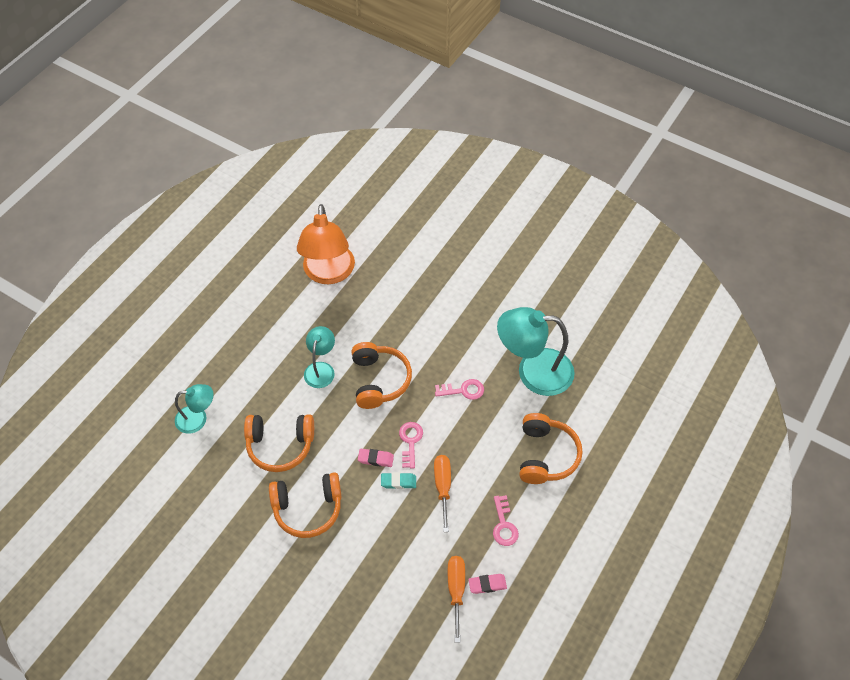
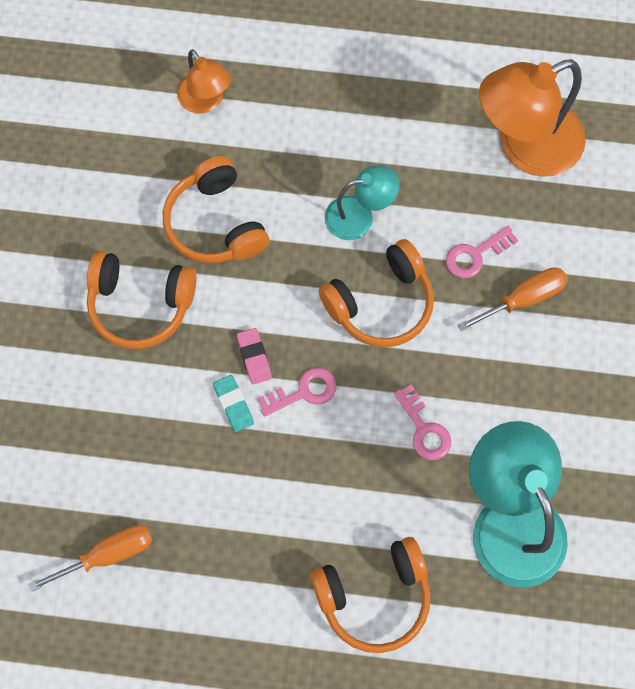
camera: 65 degrees right, 15 degrees up
(198, 419) = (205, 101): turquoise lamp -> orange lamp
(308, 509) = (140, 305): orange headphones -> orange headphones turned 45 degrees counterclockwise
(443, 487) = (253, 469): orange screwdriver -> orange screwdriver (523, 299)
(487, 584) = (134, 594): pink eraser -> none
(504, 525) = (233, 580): pink key -> pink key (475, 255)

